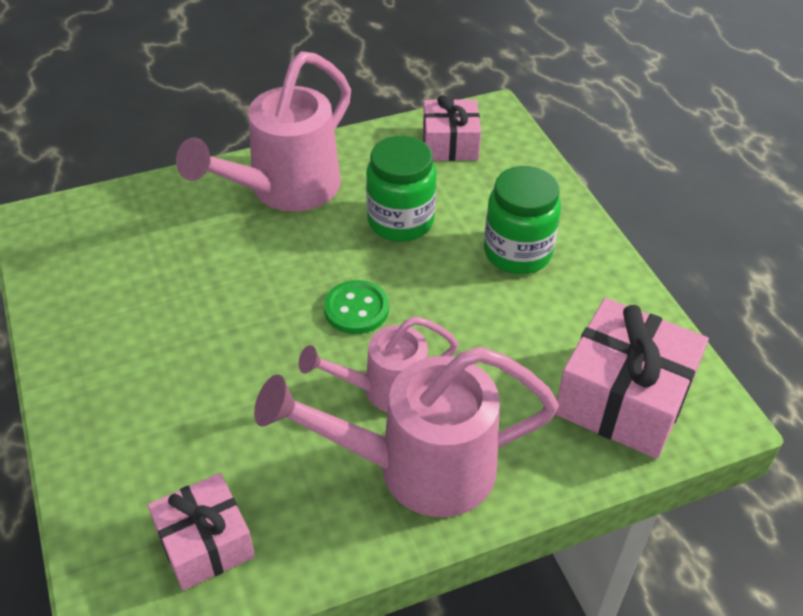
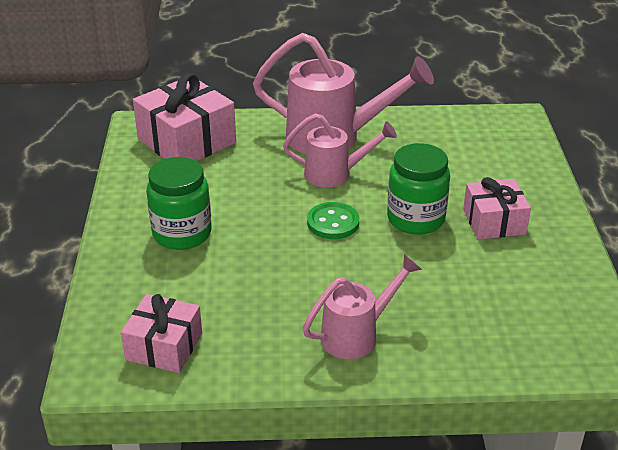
camera: 160 degrees left, 10 degrees down
(205, 543) = (468, 133): pink gift -> pink gift (494, 222)
(285, 190) = (357, 335): pink watering can -> pink watering can, size x0.60
(400, 221) = (262, 279): green jar -> green jar (415, 219)

